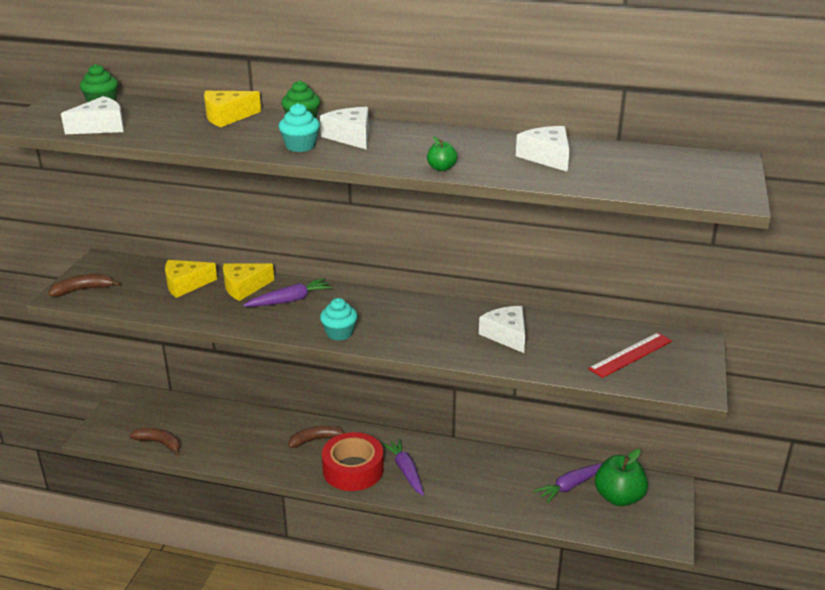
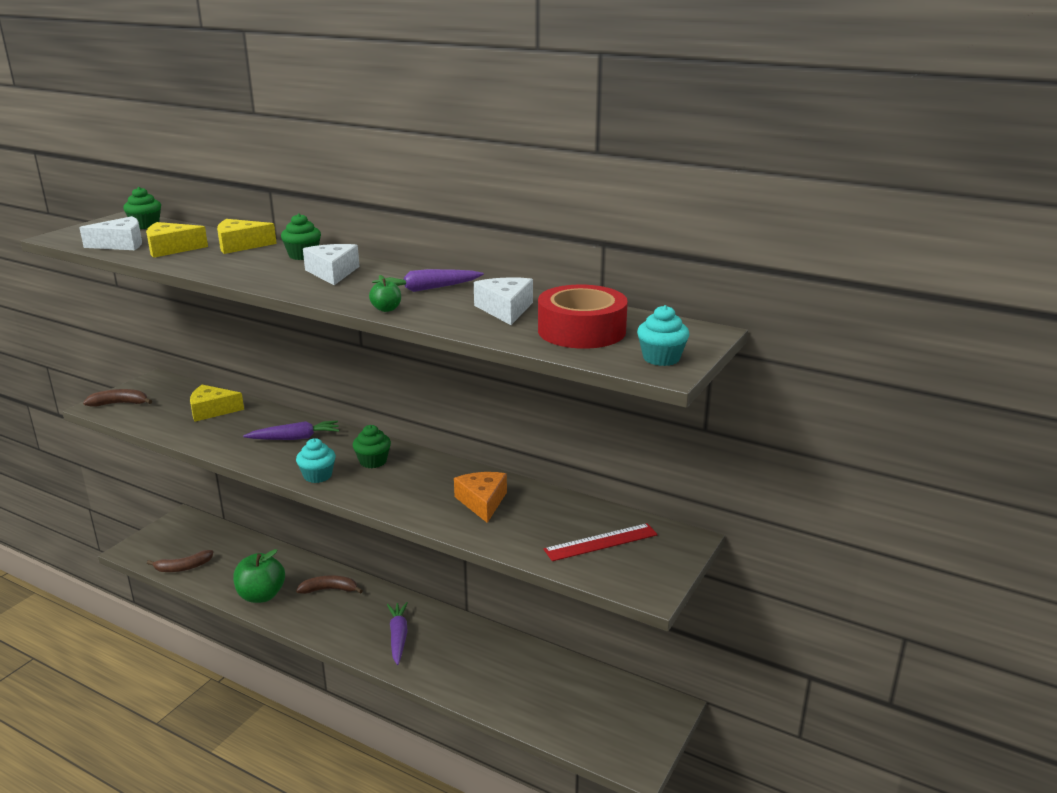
camera: 15 degrees right, 5 degrees down
(159, 443) = (183, 567): brown banana -> brown banana turned 120 degrees clockwise
(244, 287) = (262, 420): yellow cheese -> yellow cheese (171, 249)
(300, 146) = (275, 277): turquoise cupcake -> turquoise cupcake (661, 358)
(353, 469) = (347, 625): red tape -> red tape (581, 331)
(381, 312) = (373, 461): none -> green cupcake
(506, 335) = (482, 502): white cheese -> orange cheese
(570, 486) = (561, 685): purple carrot -> purple carrot (426, 289)
(618, 497) = (607, 707): green apple -> green apple (261, 595)

